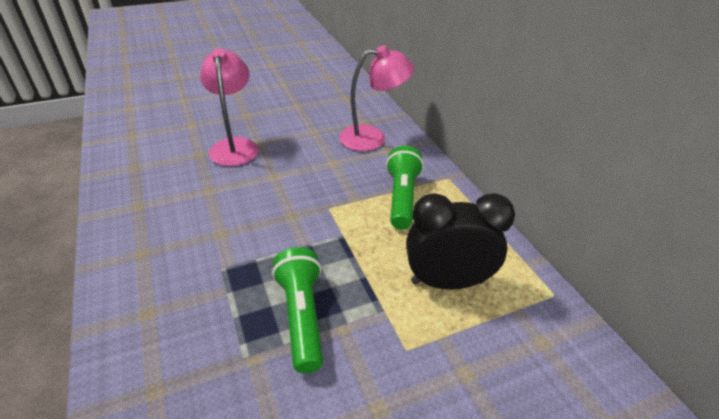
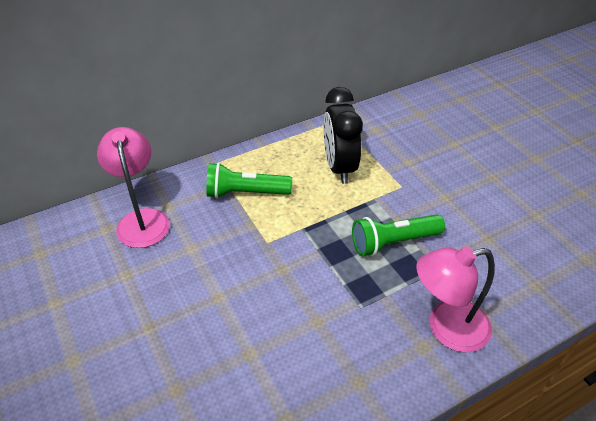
camera: 95 degrees left, 5 degrees up
(235, 146) = (156, 351): pink lamp -> pink lamp (446, 328)

